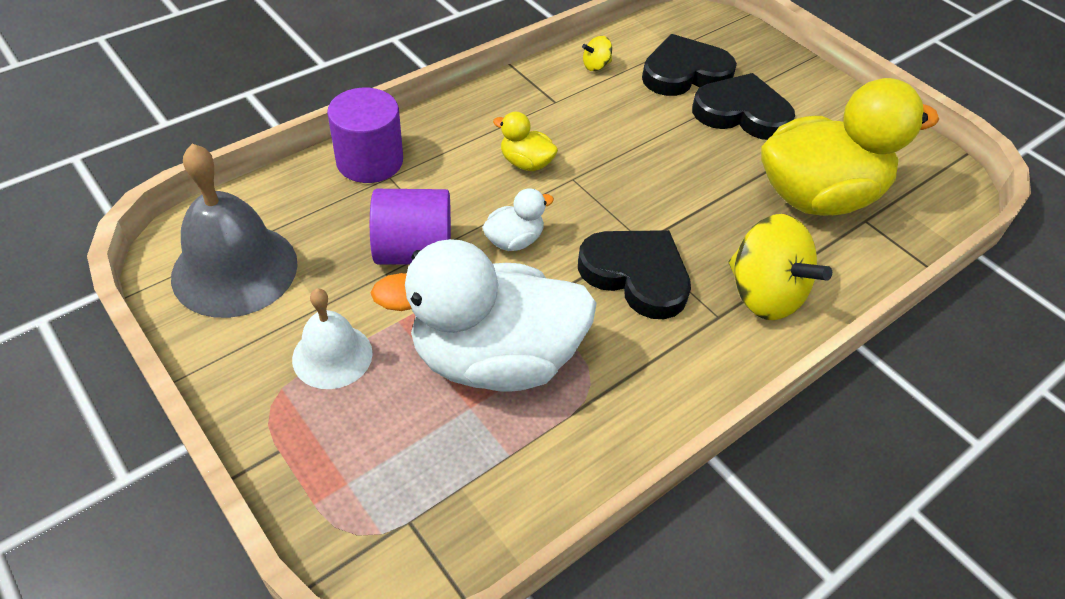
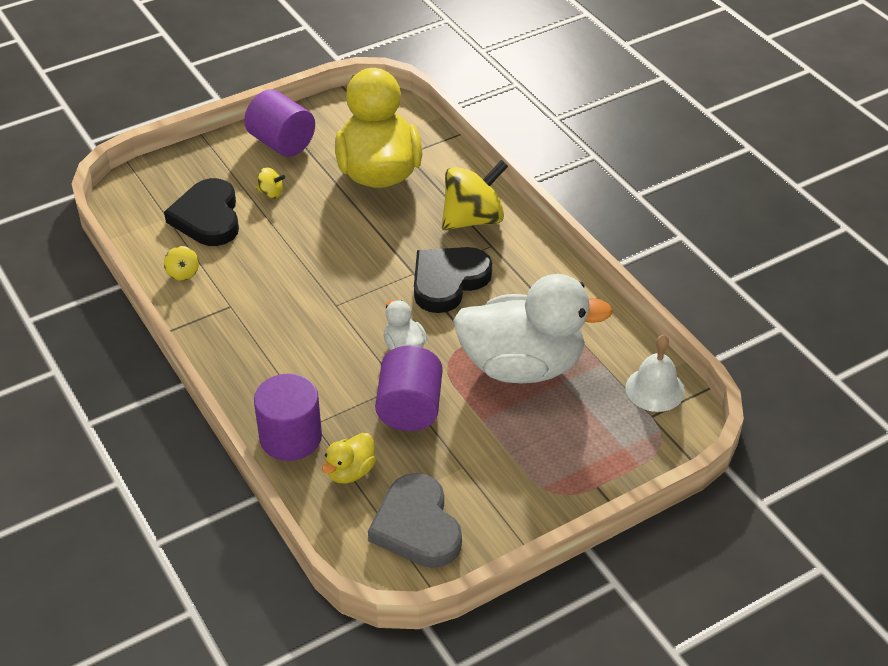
camera: 80 degrees left, 5 degrees down
(234, 269) = (417, 526): grey bell -> grey heart
(332, 356) = (514, 458): white bell -> white bell (655, 389)
(494, 359) = (522, 366): white duck -> white duck turned 90 degrees counterclockwise
(526, 163) = (311, 332): yellow duck -> yellow duck (350, 472)
(742, 113) = (271, 193): black heart -> yellow spinning top
(831, 113) = (282, 143): none -> purple cylinder

